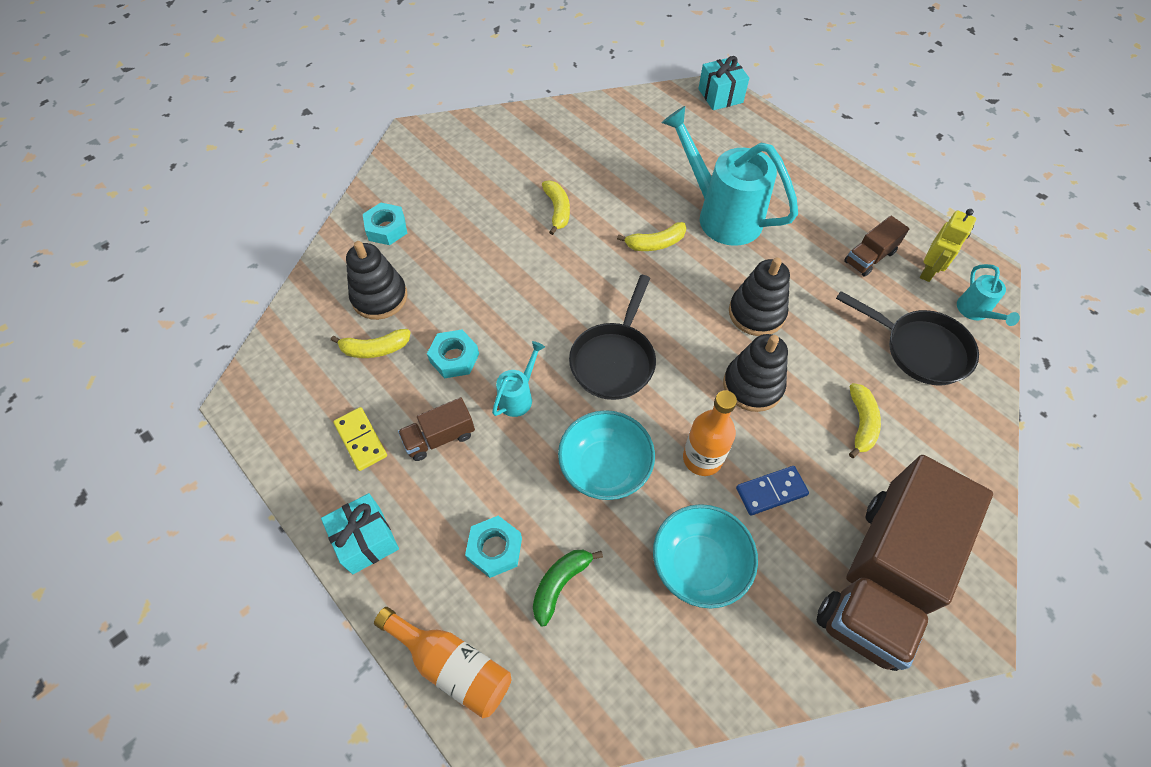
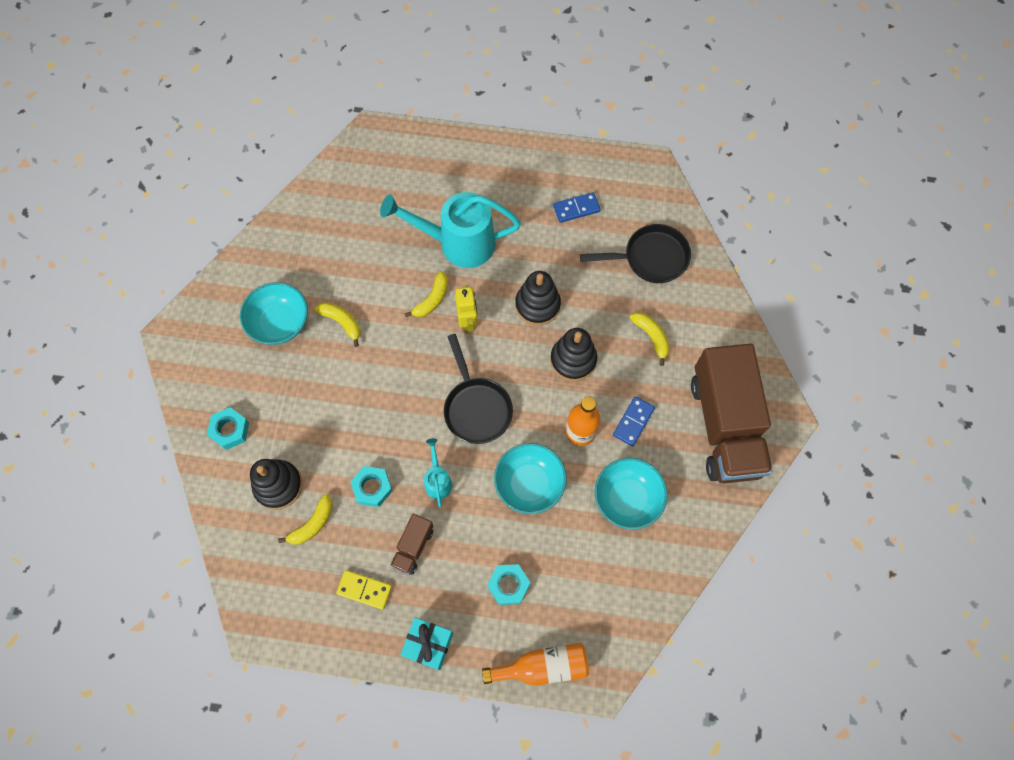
camera: 40 degrees left, 10 degrees up
(506, 178) = (280, 323): none -> turquoise bowl
(560, 584) = (562, 573): green banana -> none
(720, 96) = (377, 135): turquoise gift -> none
(869, 257) = (576, 208): brown truck -> blue domino
(928, 271) = (618, 193): yellow robot -> yellow robot (468, 321)
(975, 312) = (664, 205): turquoise watering can -> none

